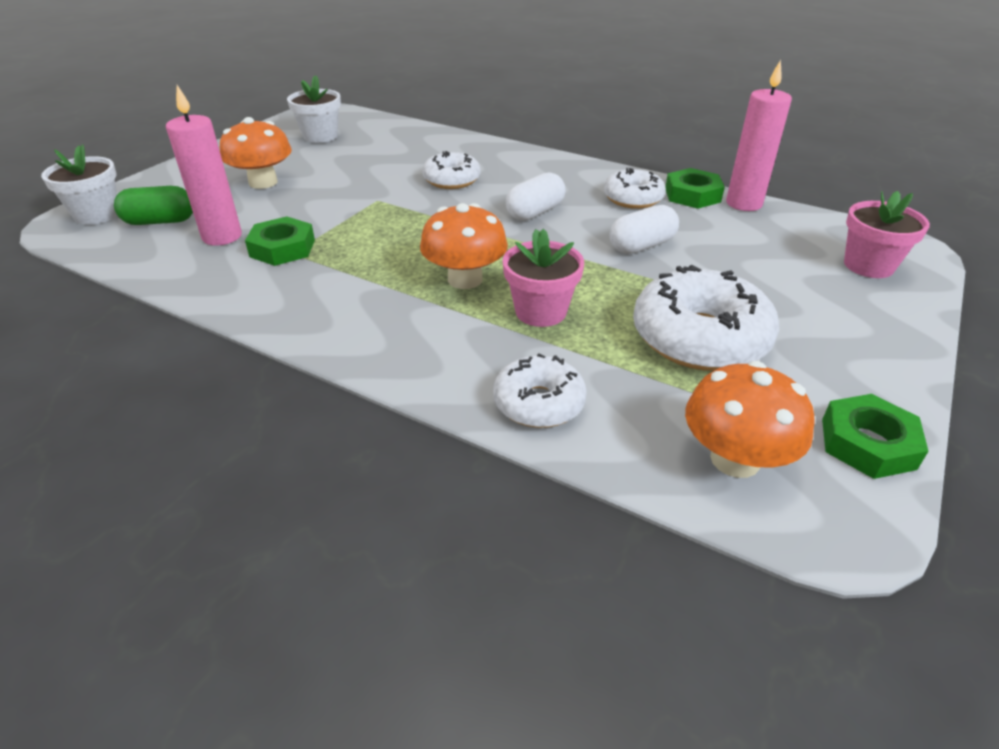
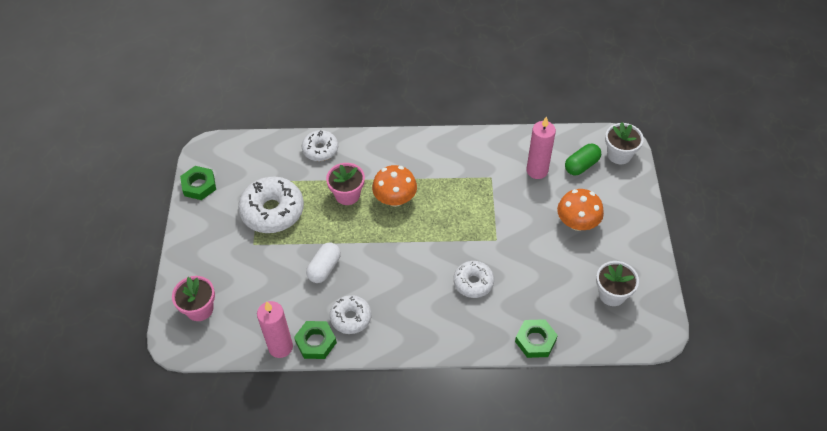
camera: 150 degrees right, 15 degrees up
(282, 248) = (499, 177): green nut -> green nut (535, 340)
(535, 212) = (399, 272): white capsule -> none
(735, 459) = (244, 158): orange mushroom -> none

